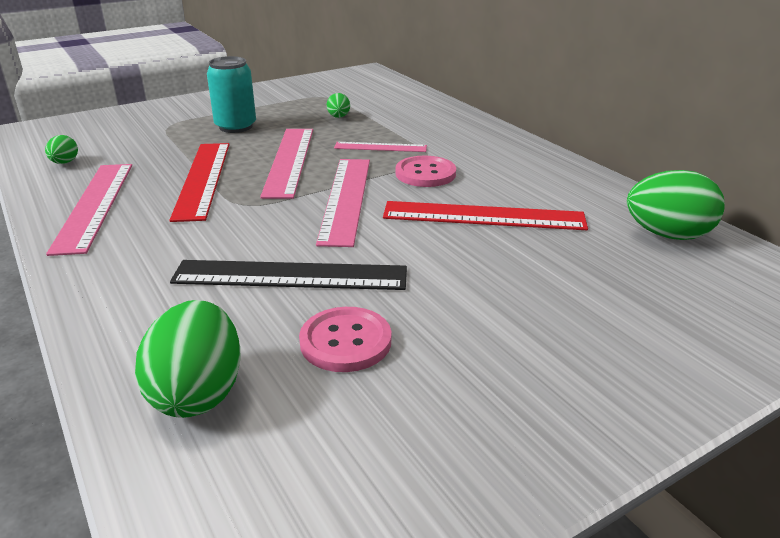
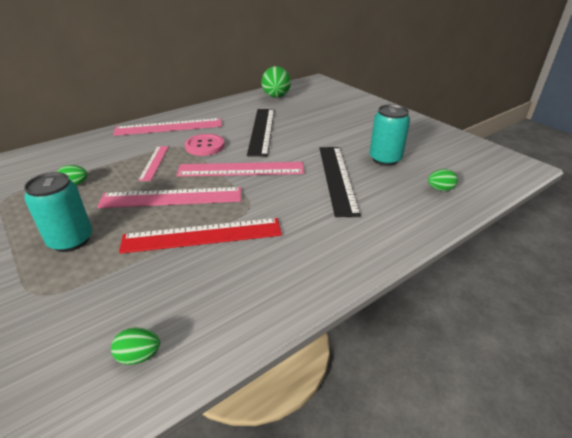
camera: 95 degrees left, 5 degrees up
(95, 205) = (254, 288): pink ruler -> pink ruler (169, 127)
(198, 393) = (440, 189): green egg -> green egg, size x0.50
(345, 341) = (385, 159): pink button -> turquoise can
(483, 216) = (262, 131): red ruler -> black ruler

